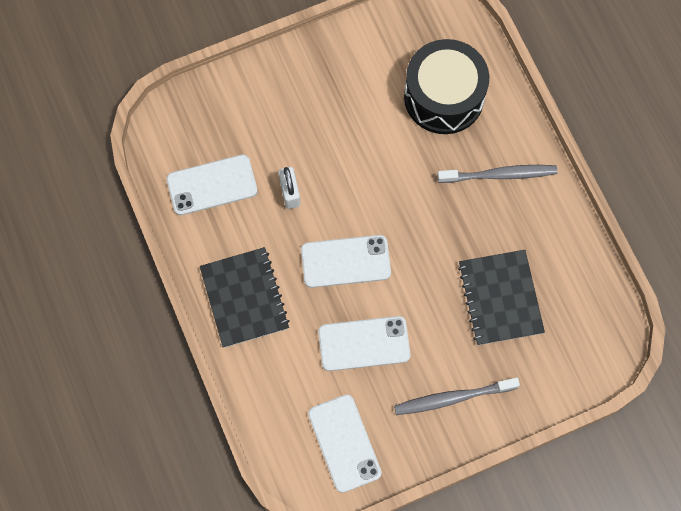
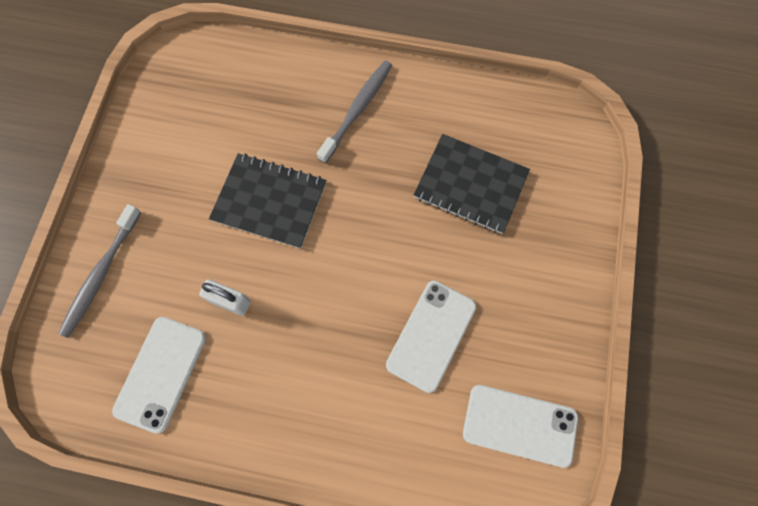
camera: 55 degrees left, 0 degrees up
(244, 298) = (302, 423): black notebook -> black notebook (269, 202)
(345, 261) = (338, 296): white phone -> none
(444, 97) = (251, 106): black drum -> none
(452, 398) = (538, 290): grey toothbrush -> grey toothbrush (101, 275)

